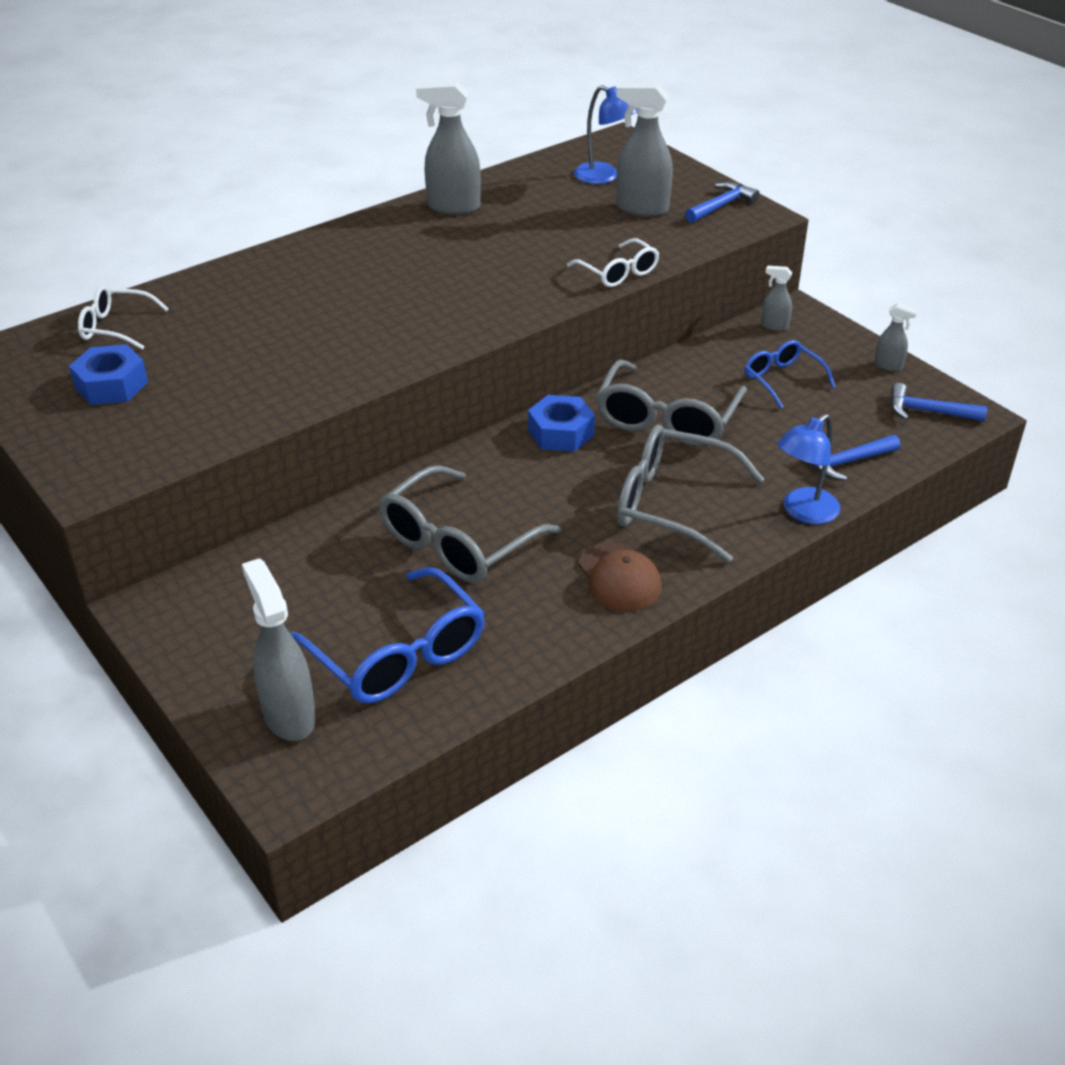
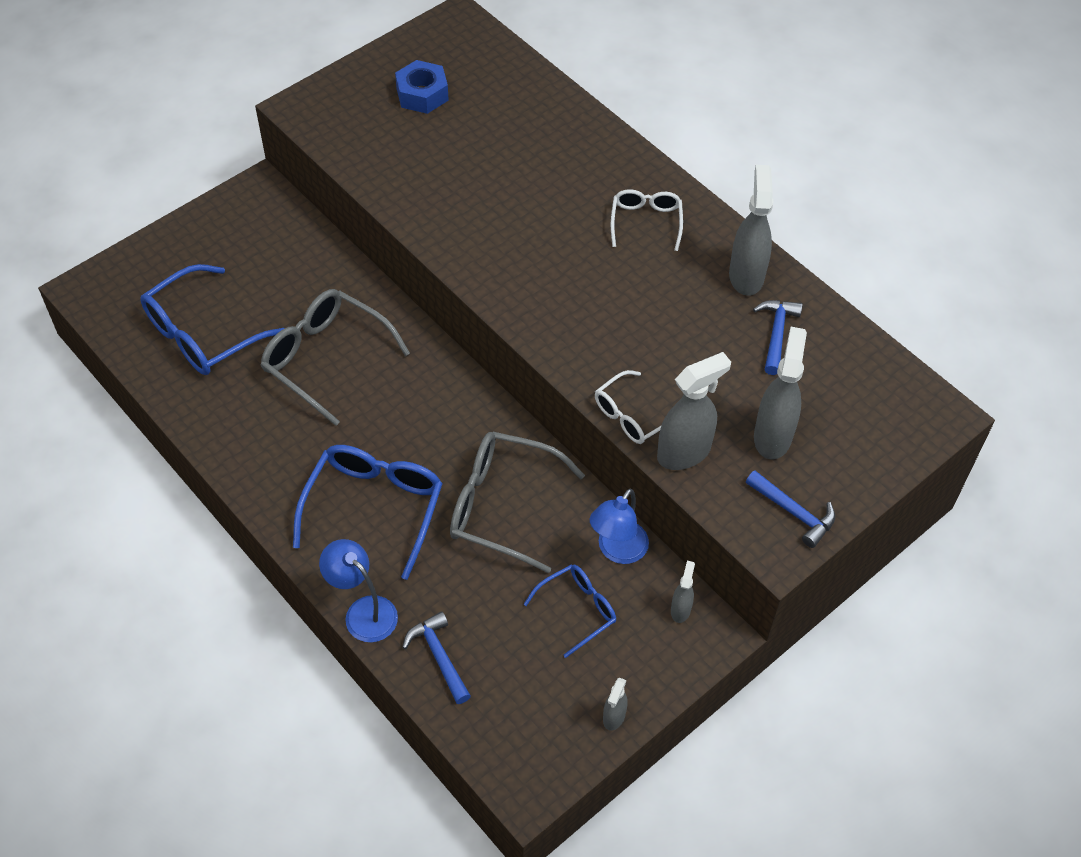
camera: 85 degrees right, 15 degrees up
(116, 327) = (504, 80): white glasses -> white glasses (646, 222)
(289, 715) = (150, 281): grey spray bottle -> grey spray bottle (684, 452)
(561, 432) = (476, 422): blue nut -> none
(604, 177) = (841, 402): blue lamp -> blue lamp (617, 551)
(619, 577) = (280, 469): brown cap -> none
(673, 504) = (374, 508): grey glasses -> blue glasses
(927, 411) = (530, 745): blue hammer -> blue hammer (776, 333)

